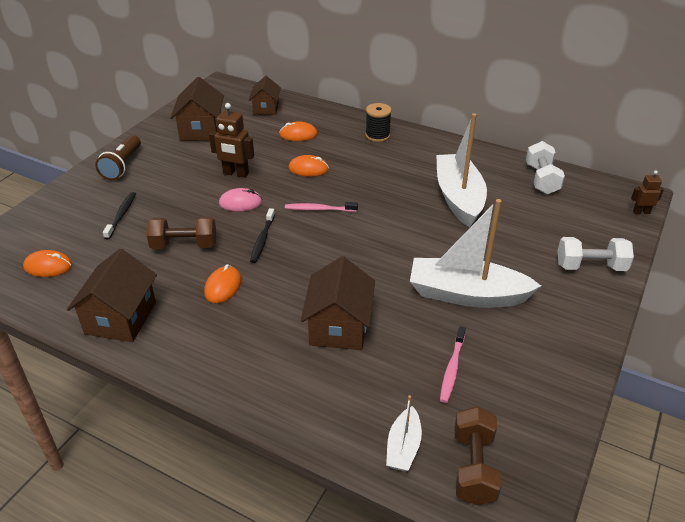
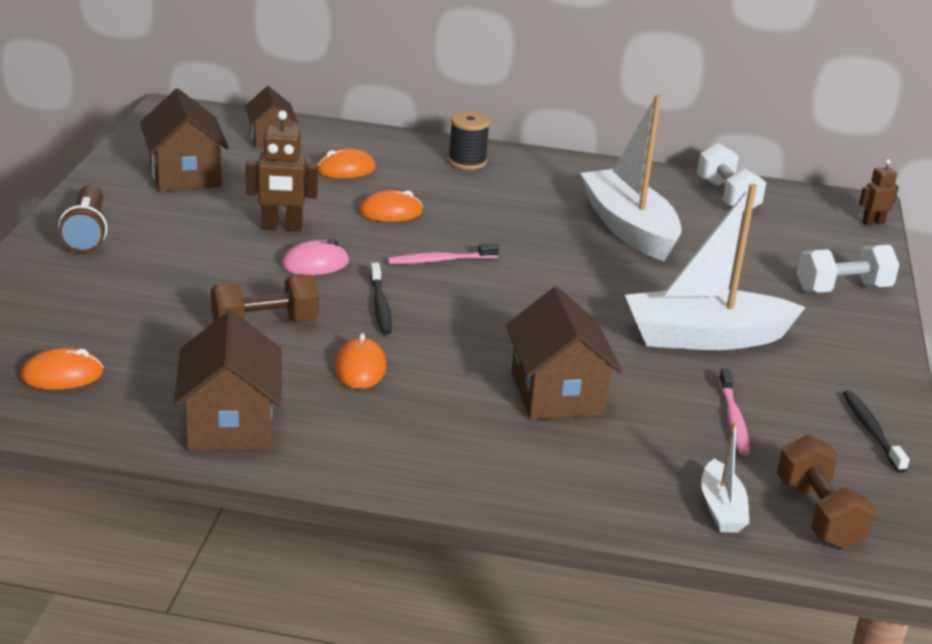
camera: 20 degrees left, 10 degrees down
(121, 215) = (135, 297): black toothbrush -> black toothbrush (871, 431)

